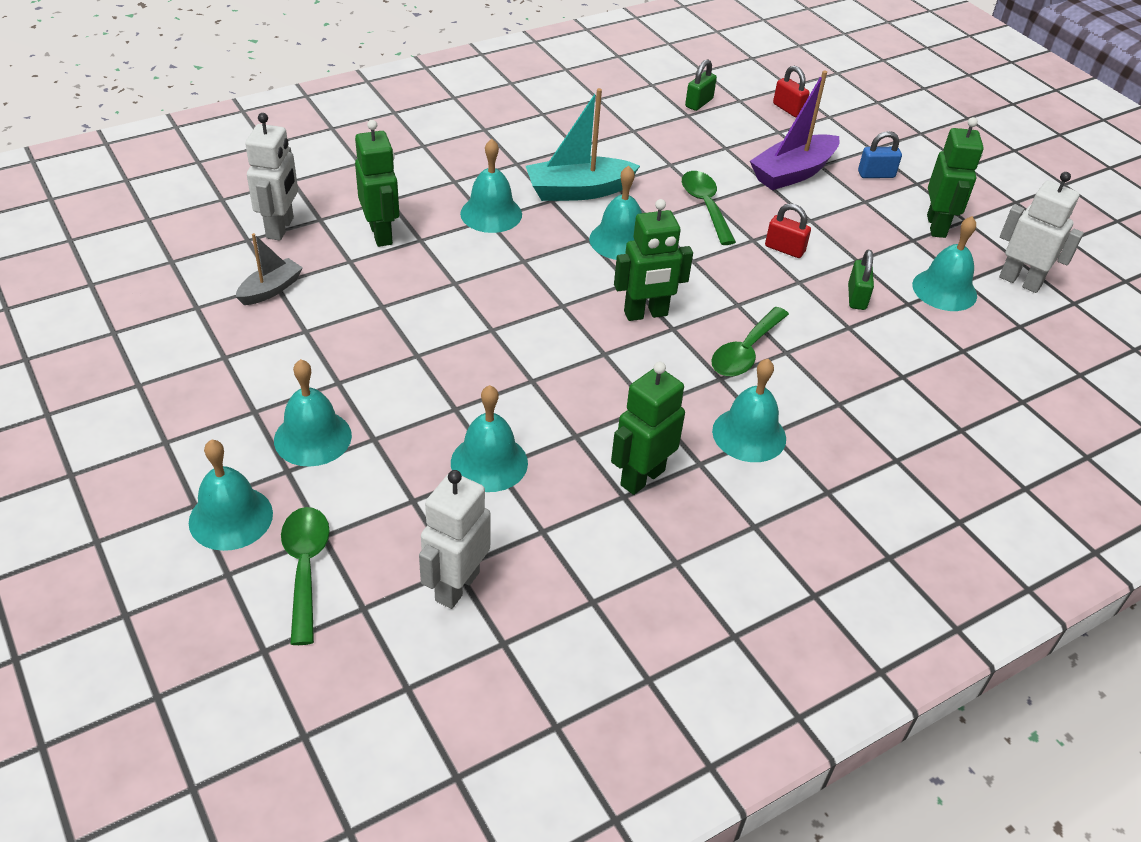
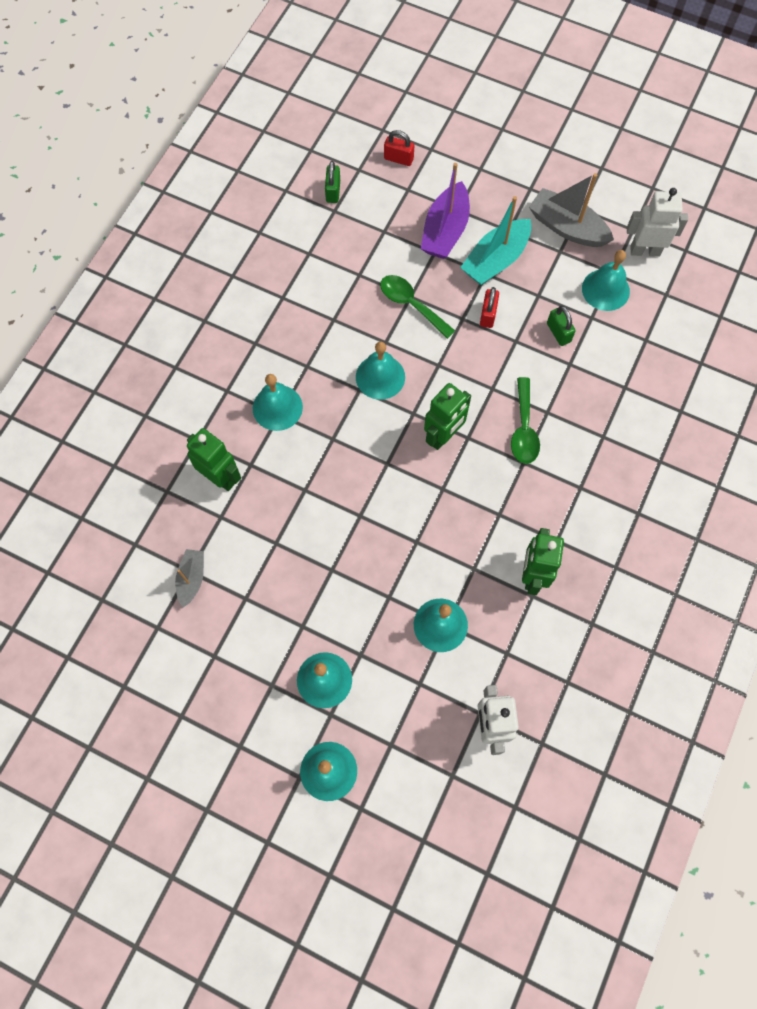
camera: 30 degrees left, 25 degrees up
(280, 228) = (148, 518): white robot -> none
(305, 568) = (399, 773): green spoon -> none
(578, 191) = (318, 344): turquoise boat -> turquoise boat (495, 260)
(749, 434) = (569, 498): turquoise bell -> none
(784, 249) = (488, 315): red padlock -> red padlock turned 75 degrees counterclockwise
(876, 174) = (499, 196): blue padlock -> none
(936, 226) = (567, 227): green robot -> grey boat

